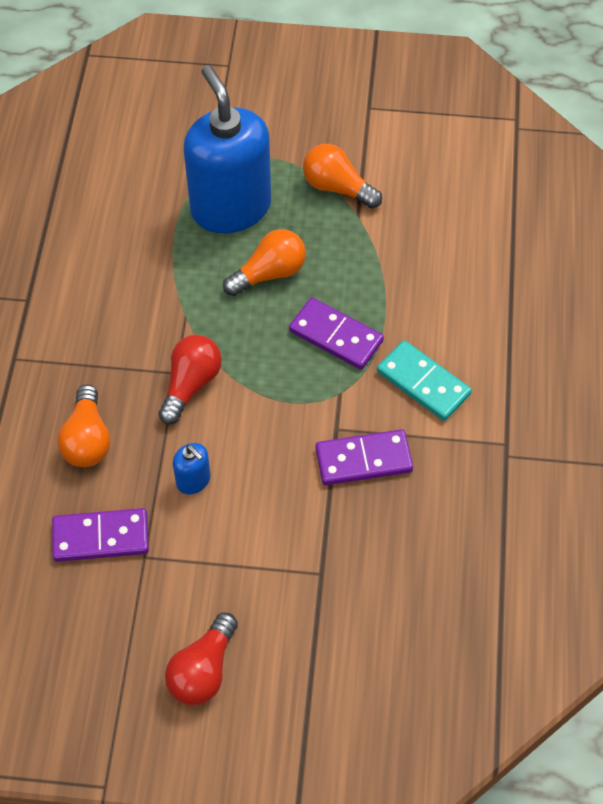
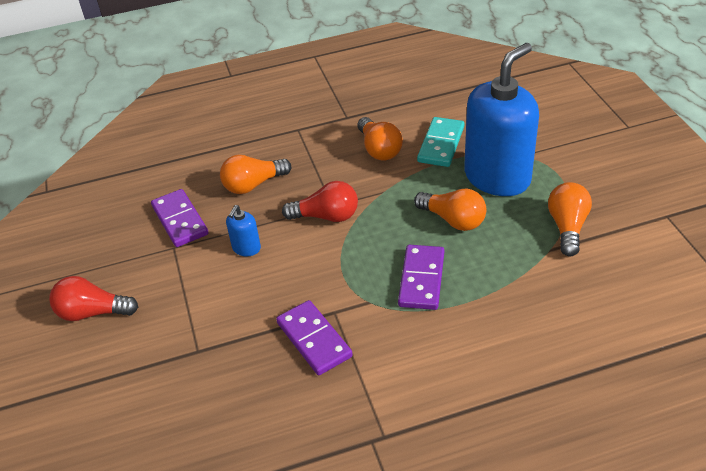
camera: 70 degrees right, 15 degrees down
(111, 291) = (379, 149): none -> orange light bulb
(423, 383) = (411, 352): turquoise domino -> turquoise domino (441, 144)

